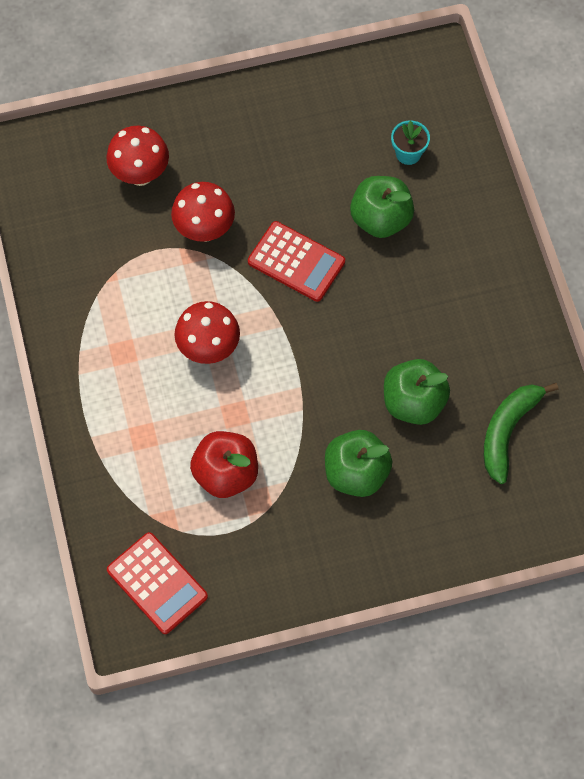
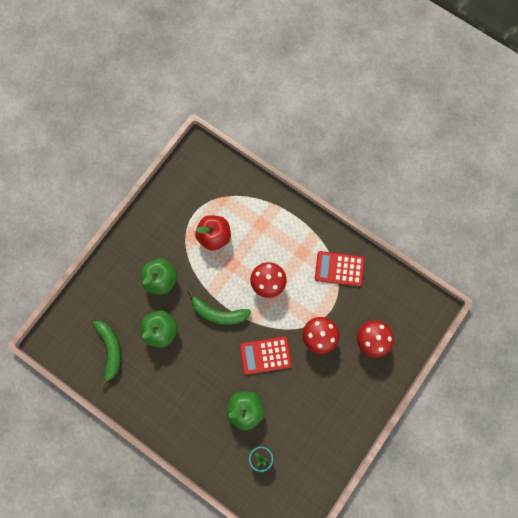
camera: 140 degrees right, 10 degrees up
(157, 583) = (204, 173): red calculator -> red calculator (339, 269)
(313, 363) = (218, 313): none -> green banana

